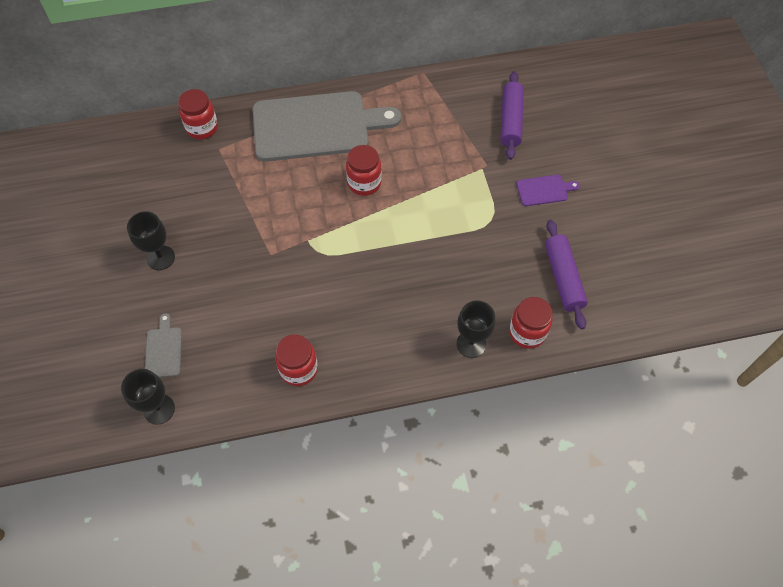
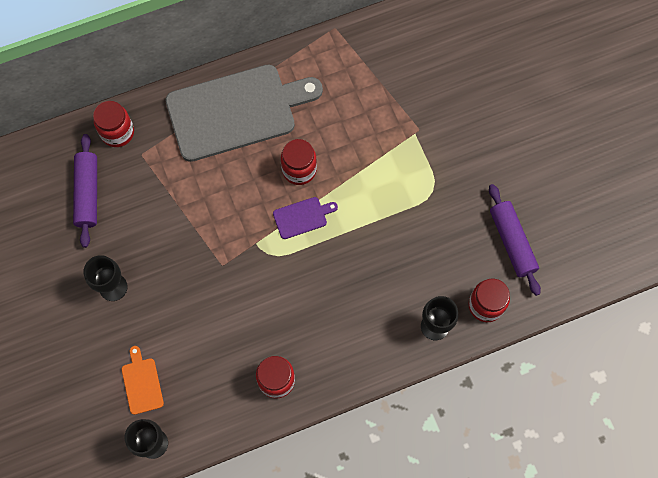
camera: 10 degrees left, 10 degrees up
(164, 349) = (142, 383): grey cutting board -> orange cutting board
(510, 121) = (435, 73): purple rolling pin -> purple rolling pin (88, 193)
(544, 190) = (480, 148): purple cutting board -> purple cutting board (302, 217)

